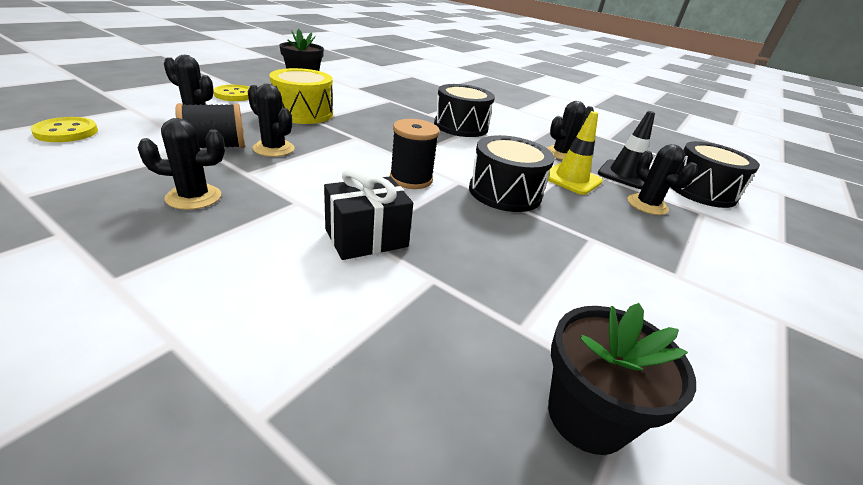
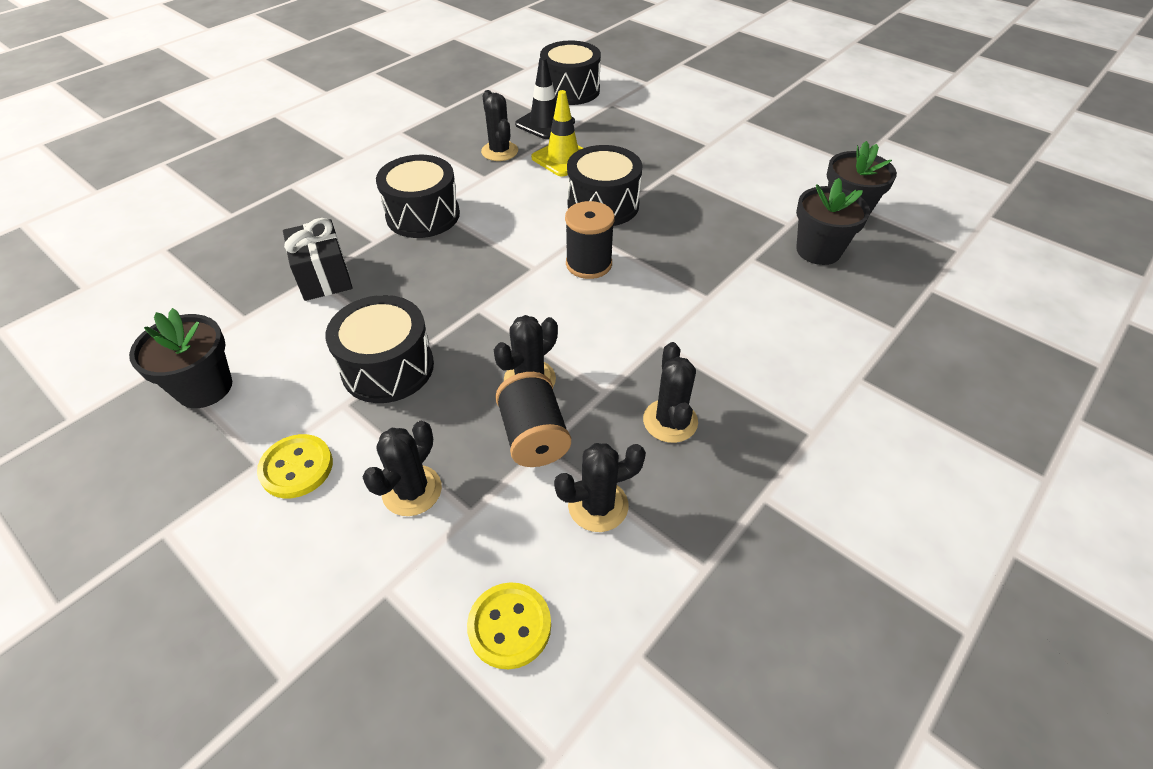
camera: 80 degrees left, 15 degrees up
(303, 113) = (388, 367): yellow drum -> black drum
(366, 238) = (708, 293): black gift -> black gift (324, 277)
(463, 352) = (818, 250): none -> black flower pot
(647, 205) = (606, 128): black cactus -> black cactus (598, 505)

